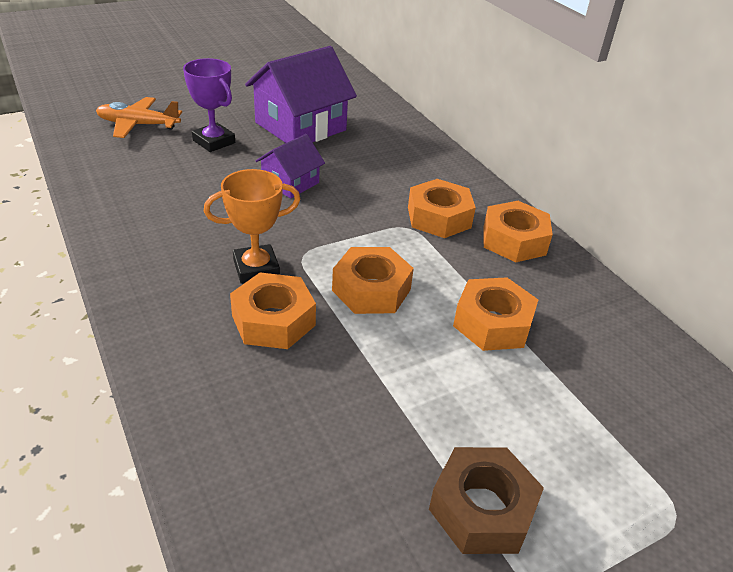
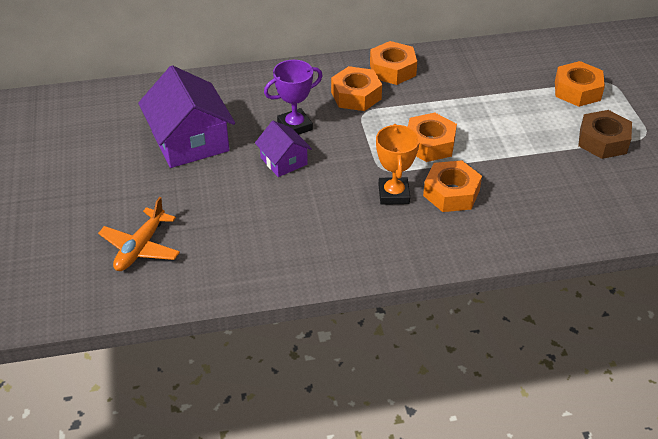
camera: 70 degrees left, 5 degrees up
(214, 142) = (196, 198): purple trophy -> purple trophy (295, 126)
(492, 323) = (472, 101): orange nut -> orange nut (577, 90)

